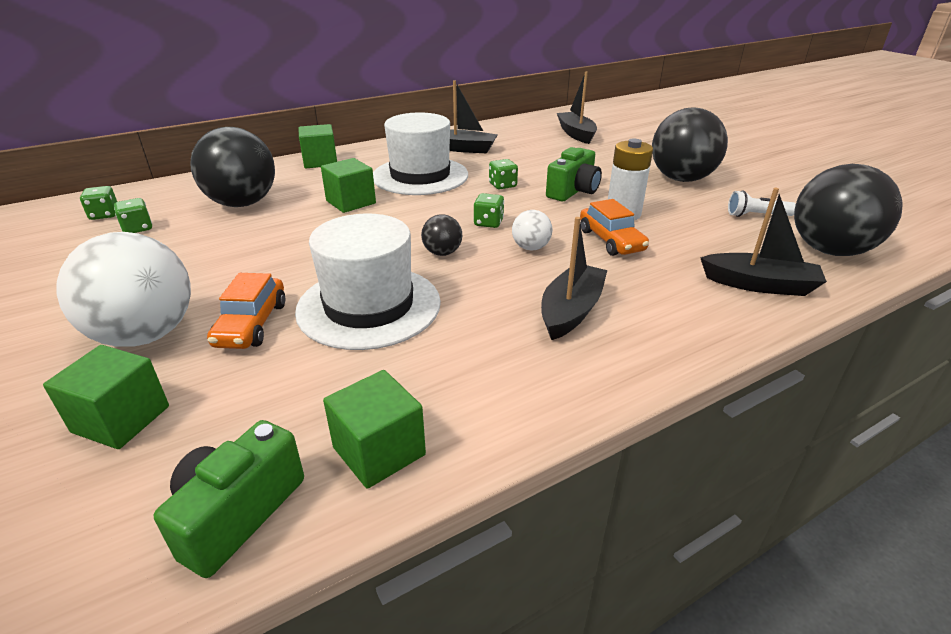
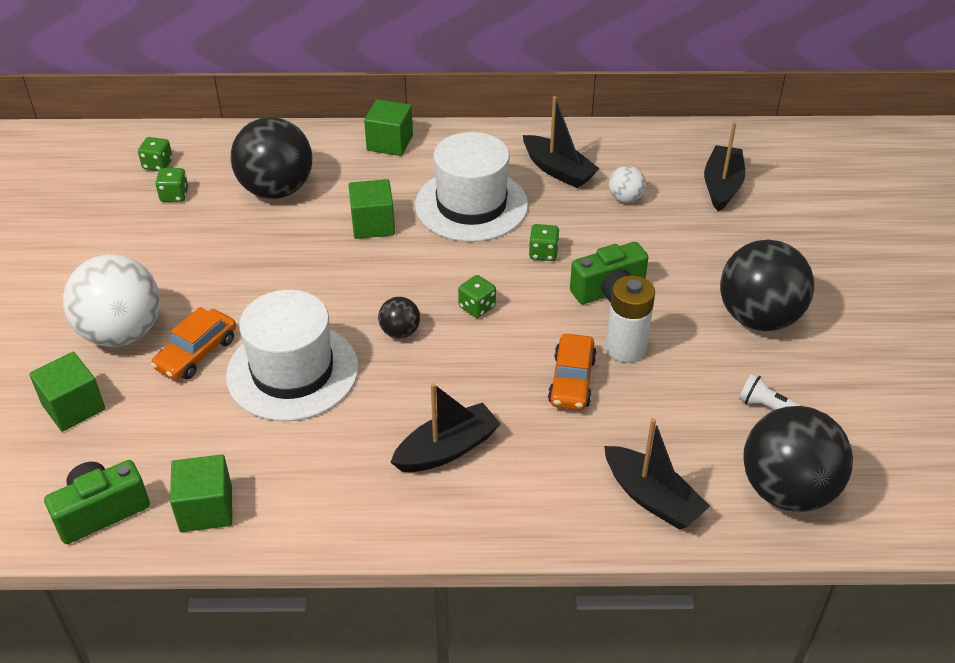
camera: 30 degrees right, 10 degrees up
(531, 248) = (485, 358): white ball -> white ball (625, 198)

